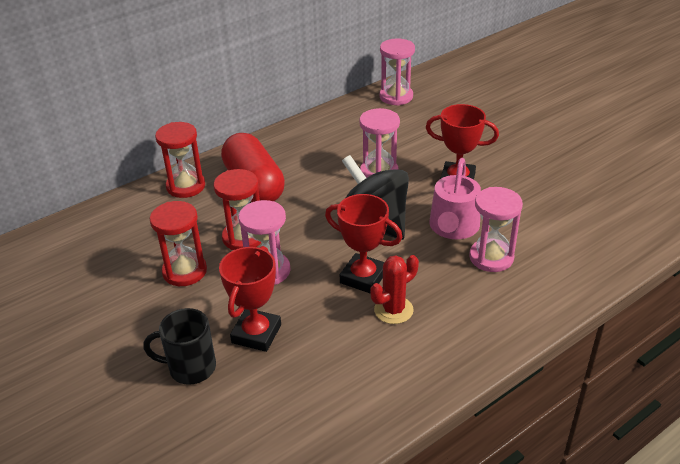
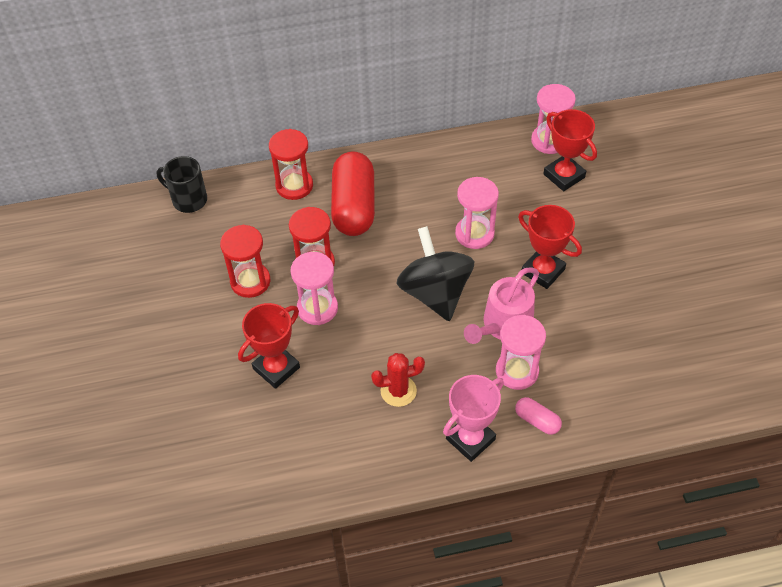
camera: 25 degrees right, 15 degrees up
(190, 368) = (211, 379): black mug -> black mug (188, 200)
(363, 277) = (392, 347): red trophy -> red trophy (564, 176)
(490, 324) = (470, 439): none -> pink trophy
(538, 288) = (537, 421): none -> pink capsule

